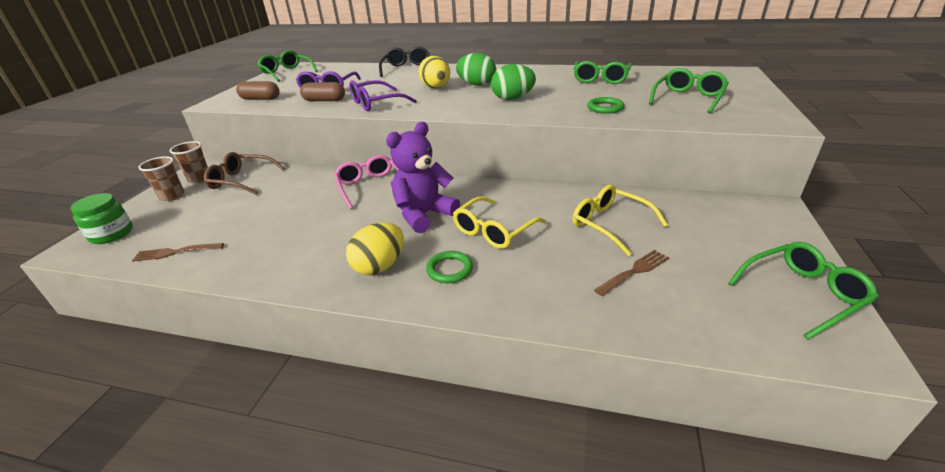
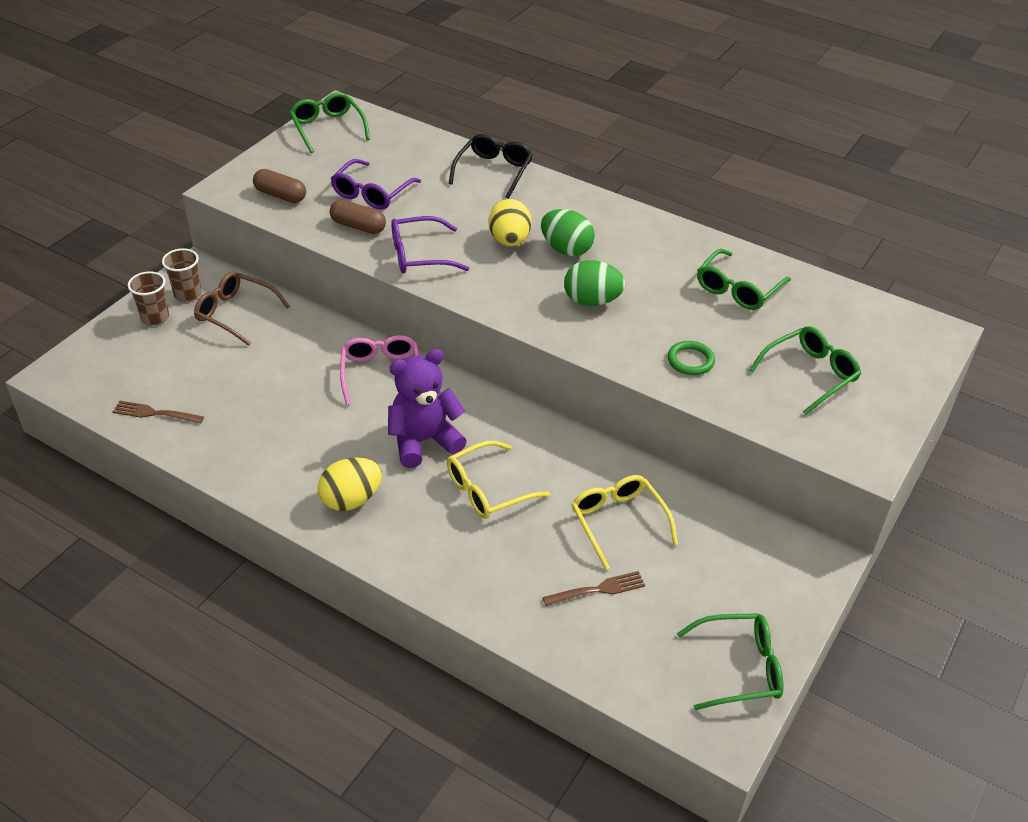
camera: 15 degrees right, 10 degrees up
(111, 234) = (91, 363): green jar -> none
(449, 269) = (418, 526): green ring -> none

